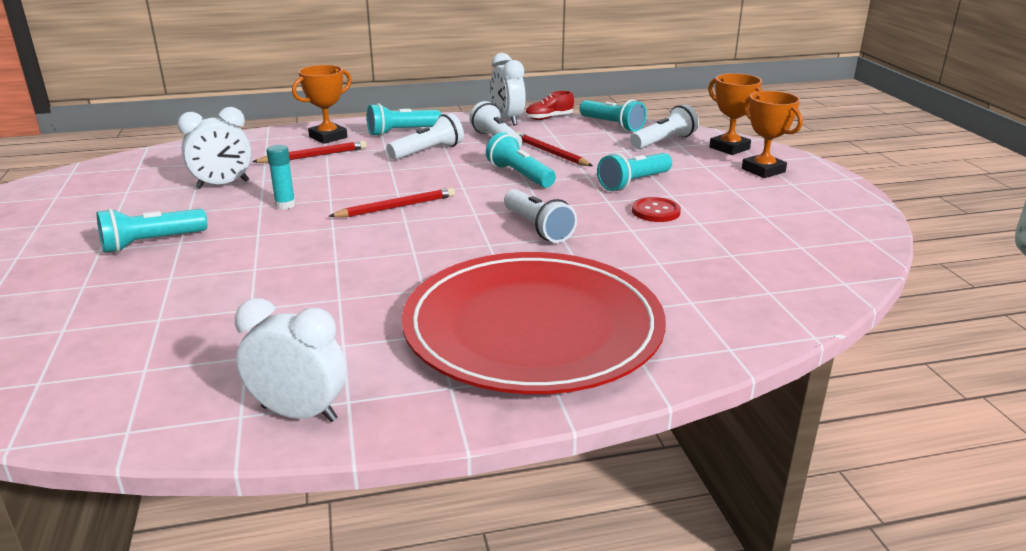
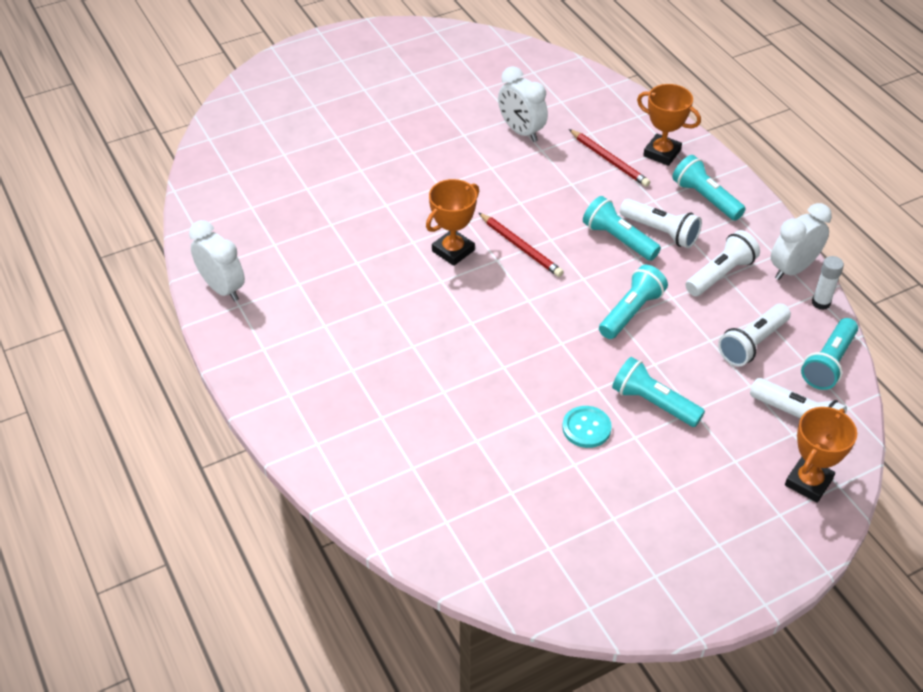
camera: 75 degrees right, 20 degrees up
(151, 243) = (406, 139): turquoise flashlight -> turquoise flashlight (618, 239)
(285, 205) = (496, 181): turquoise glue stick -> none
(299, 413) = (222, 288): white clock -> white clock turned 45 degrees counterclockwise
(533, 328) = (345, 375): red plate -> none
(538, 228) = (515, 347): white flashlight -> white flashlight (752, 344)
(549, 118) = (821, 303): red shoe -> white glue stick
(551, 153) = (706, 324): red pencil -> none
(656, 211) = (586, 428): red button -> turquoise button
(763, 170) = (747, 517): orange trophy -> orange trophy (453, 251)

